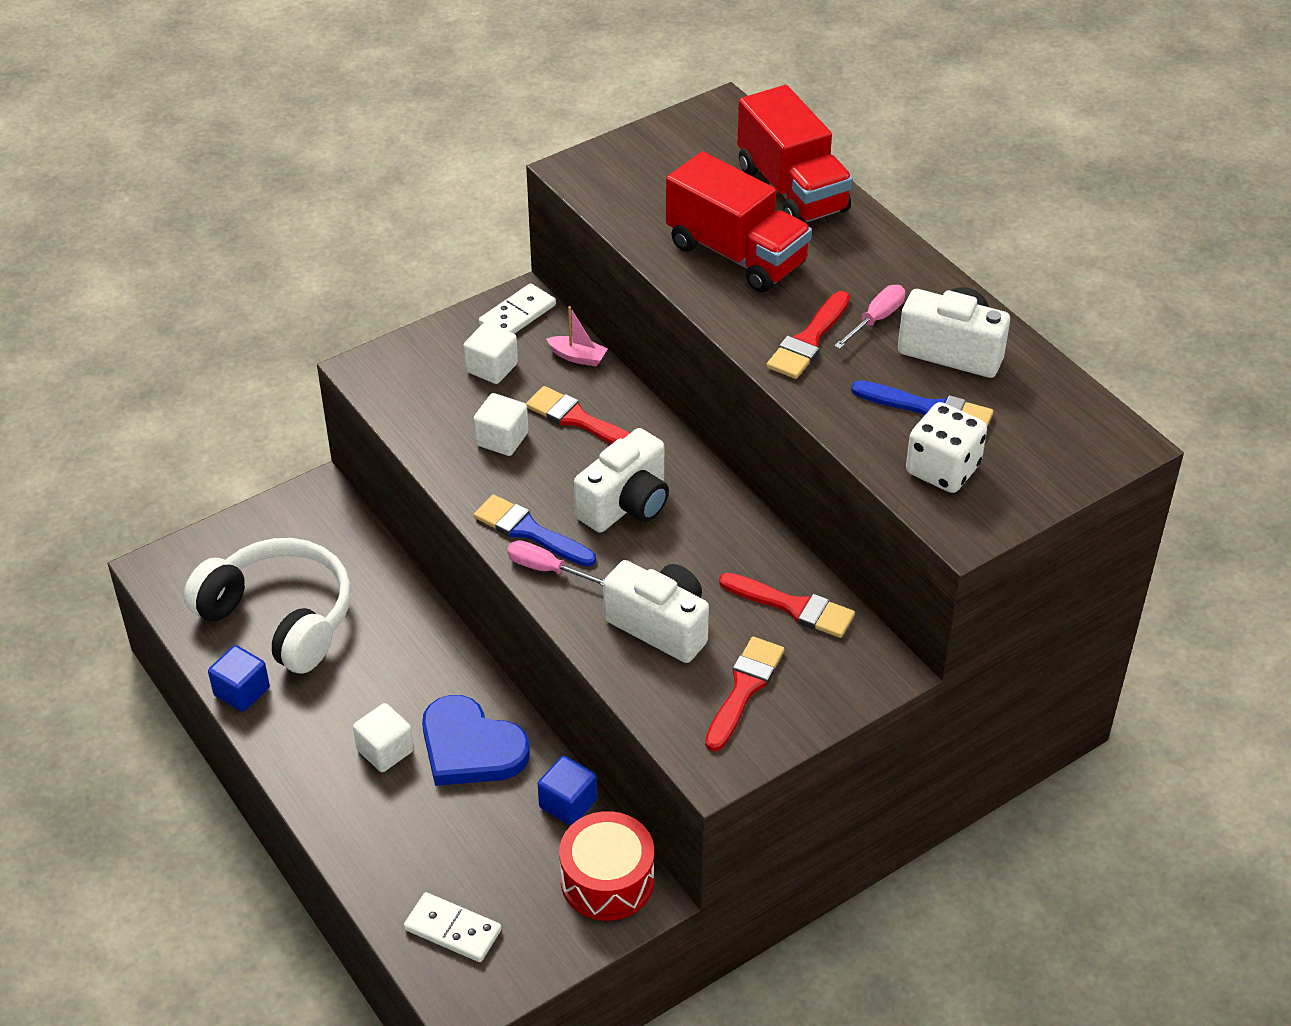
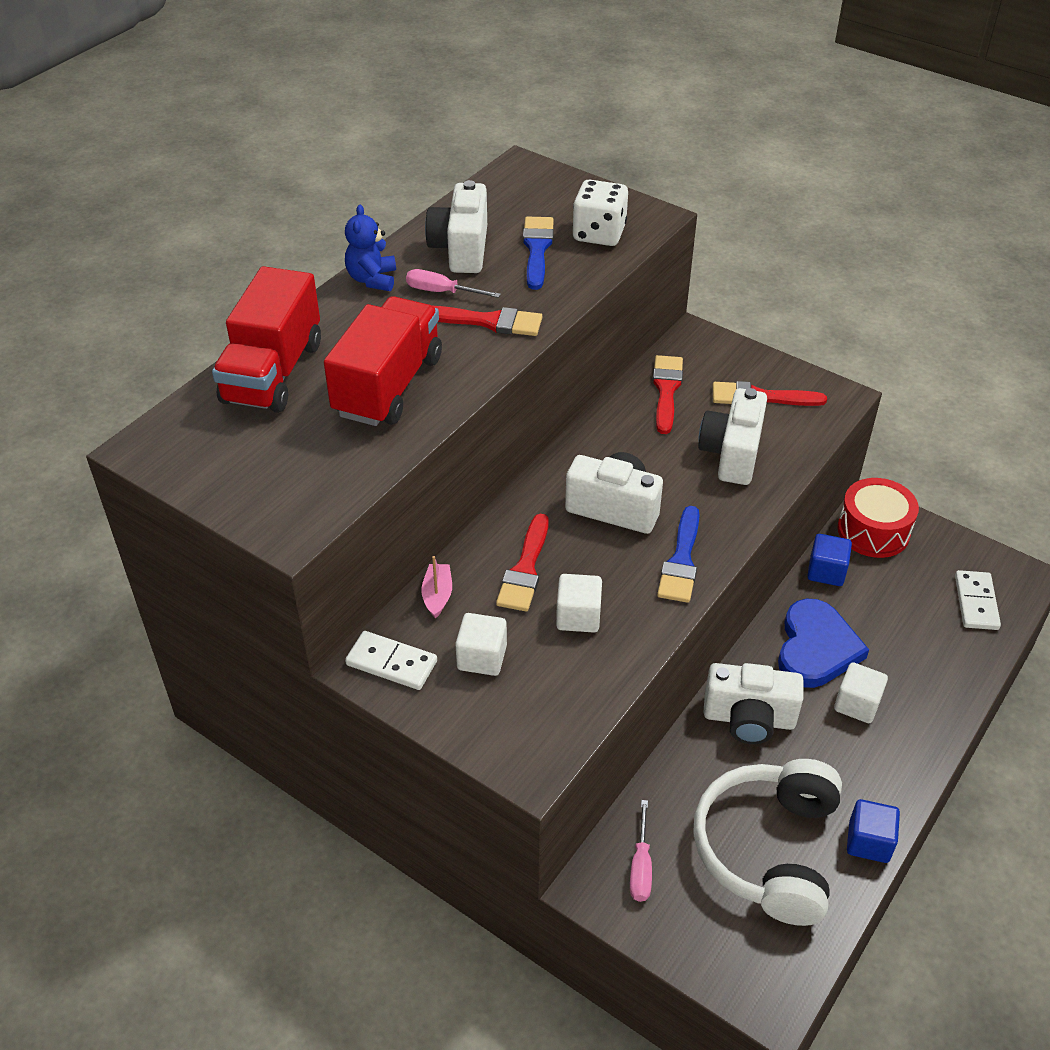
camera: 110 degrees left, 0 degrees up
(417, 657) = (749, 719): none -> white camera
(546, 569) = (717, 536): pink screwdriver -> pink screwdriver (641, 866)
(792, 189) = (273, 372): red truck -> red truck turned 150 degrees clockwise
(920, 276) = (372, 279): none -> blue teddy bear

